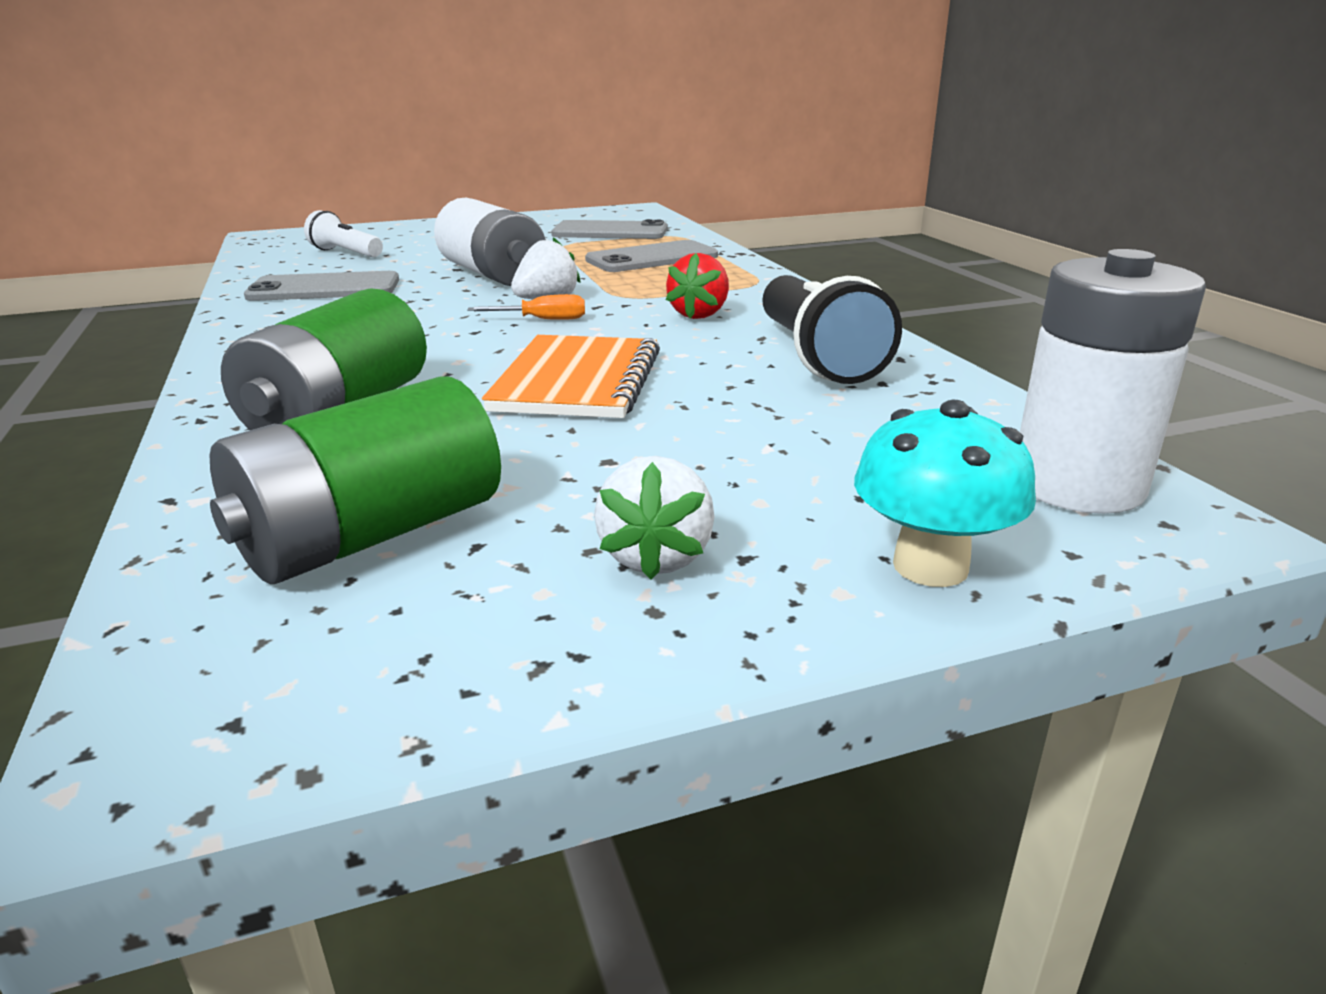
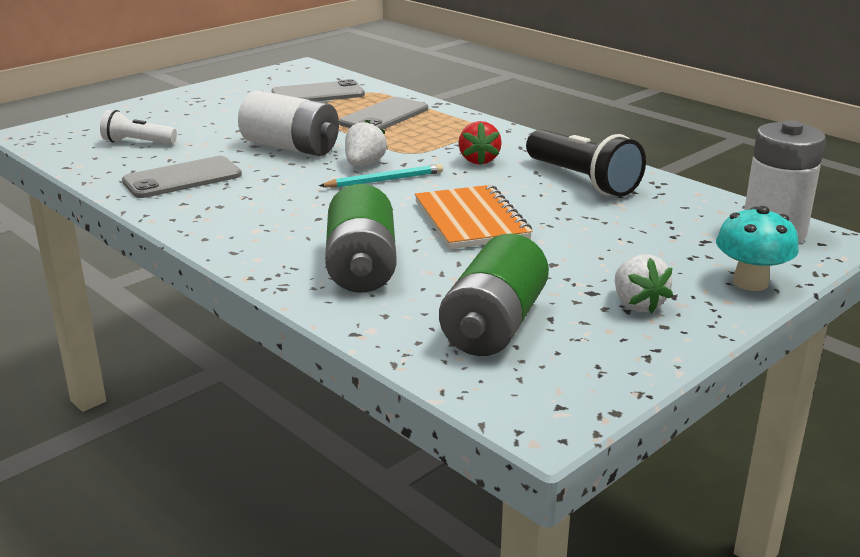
camera: 25 degrees left, 0 degrees up
(542, 320) = (384, 180): orange screwdriver -> turquoise pencil

